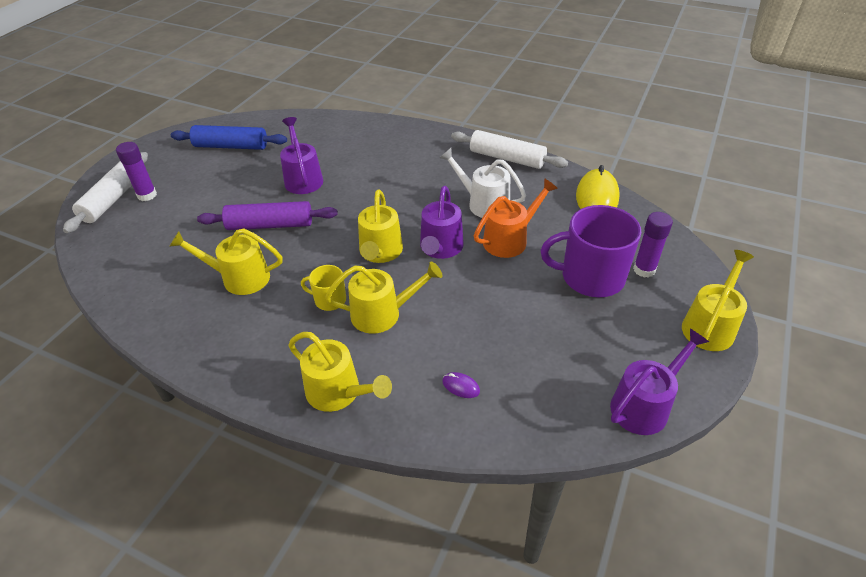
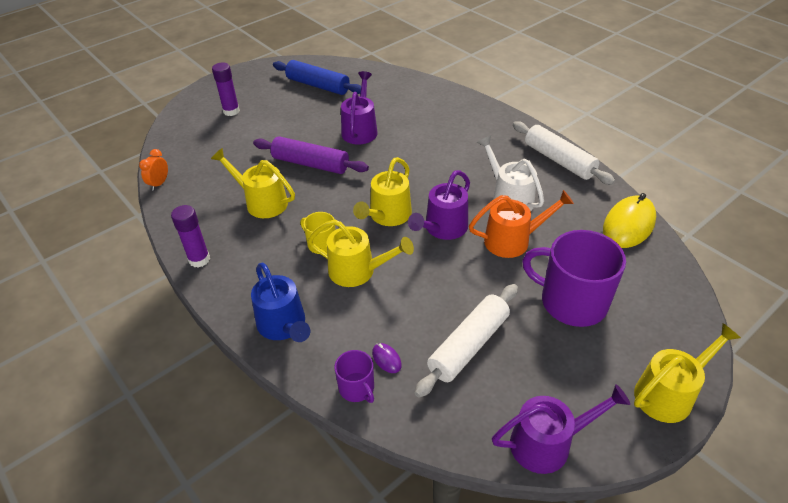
camera: 25 degrees right, 0 degrees up
(105, 294) = (159, 183): none -> orange clock
(113, 199) = (205, 107): white rolling pin -> white rolling pin (468, 345)
(339, 392) = (284, 326): yellow watering can -> blue watering can
(449, 424) = (357, 388): none -> purple mug
(644, 270) = (633, 313): purple glue stick -> purple glue stick (199, 259)

